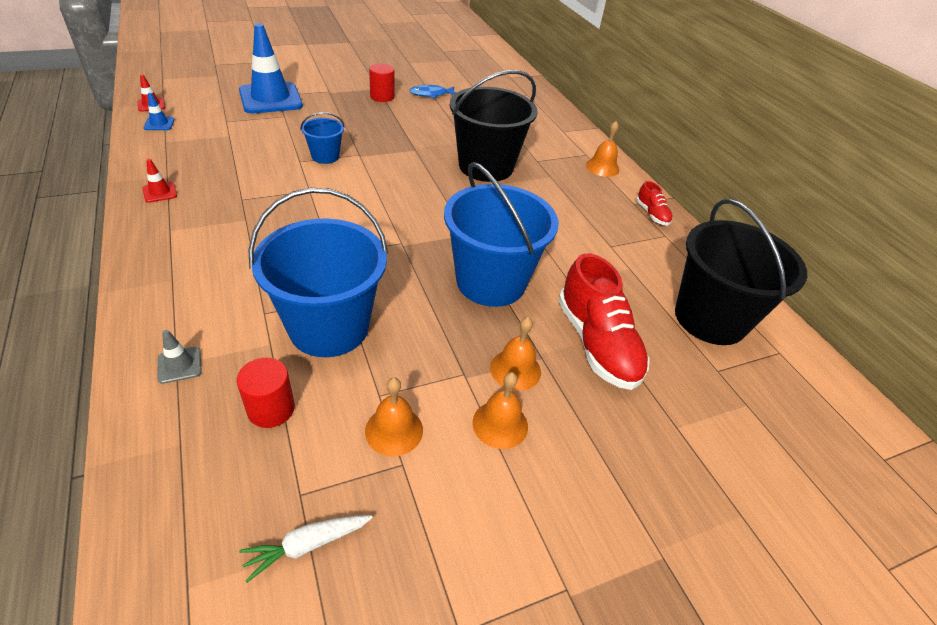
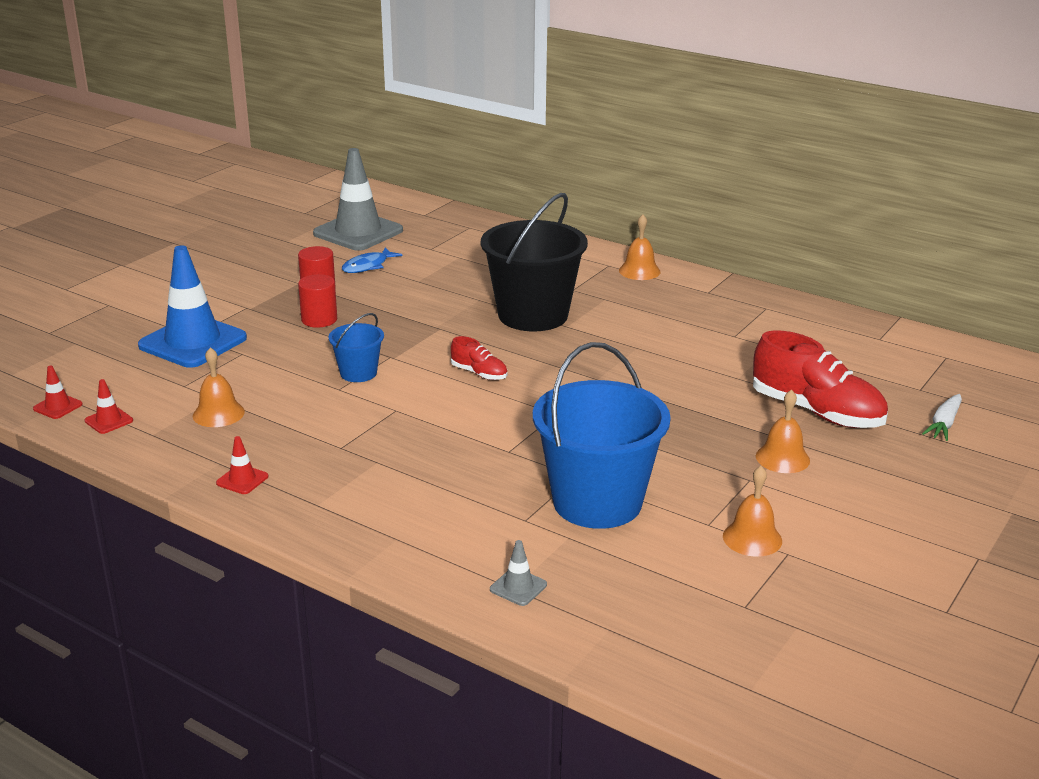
camera: 30 degrees left, 15 degrees down
(159, 124) = (109, 421): blue traffic cone -> red traffic cone
(271, 409) = (641, 574): red cylinder -> red cylinder (319, 319)
(307, 545) = (793, 627): white carrot -> white carrot (944, 424)
(456, 73) = (358, 232): none -> grey traffic cone
(491, 282) = (677, 408): blue bucket -> none
(500, 424) = (819, 496): orange bell -> orange bell (218, 413)
(652, 214) = (734, 295): red shoe -> red shoe (479, 373)
(710, 318) = (874, 356): black bucket -> none

